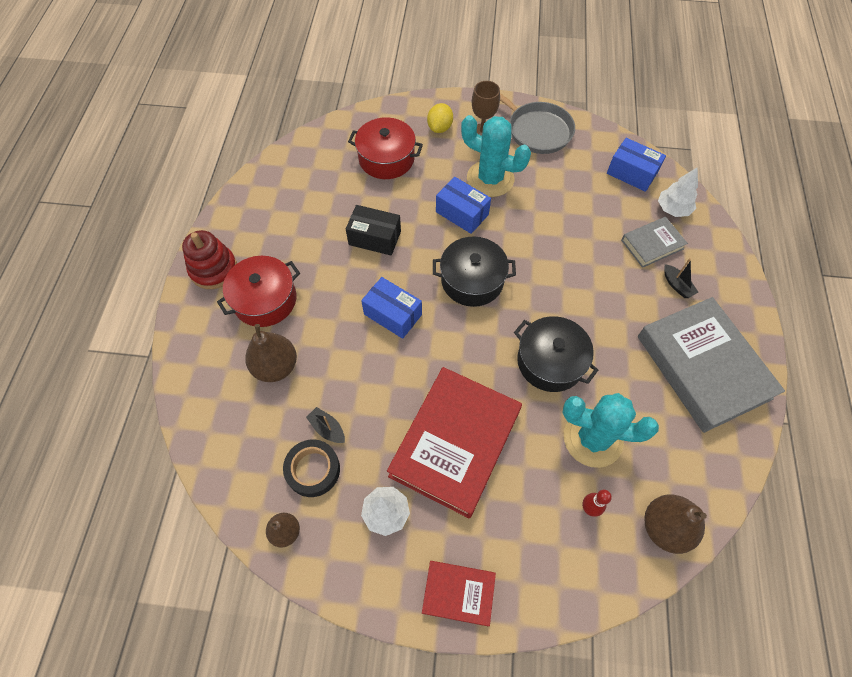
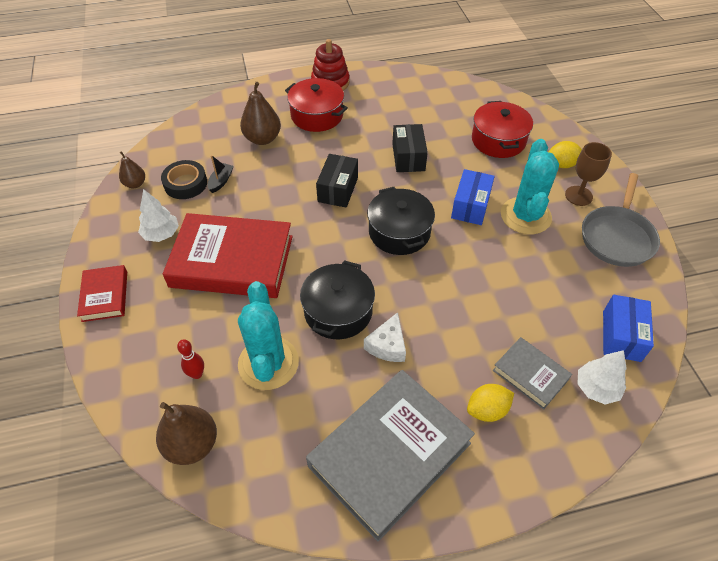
camera: 70 degrees right, 10 degrees down
(393, 314) = (338, 189): blue box -> black box
(599, 334) = (387, 345): none -> white cheese
(677, 285) = (487, 410): black boat -> yellow lemon

